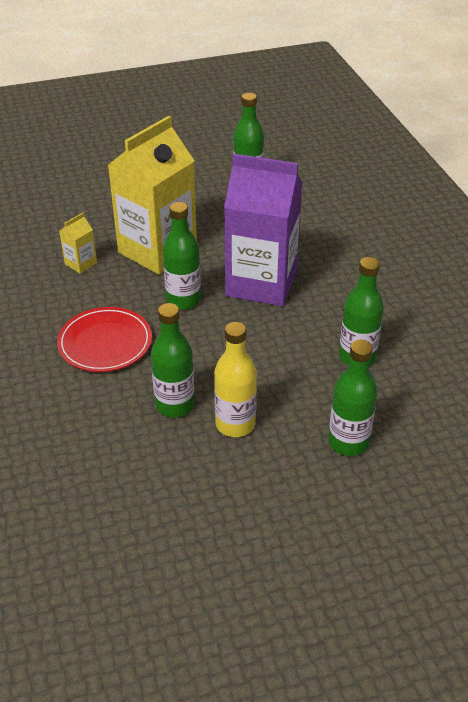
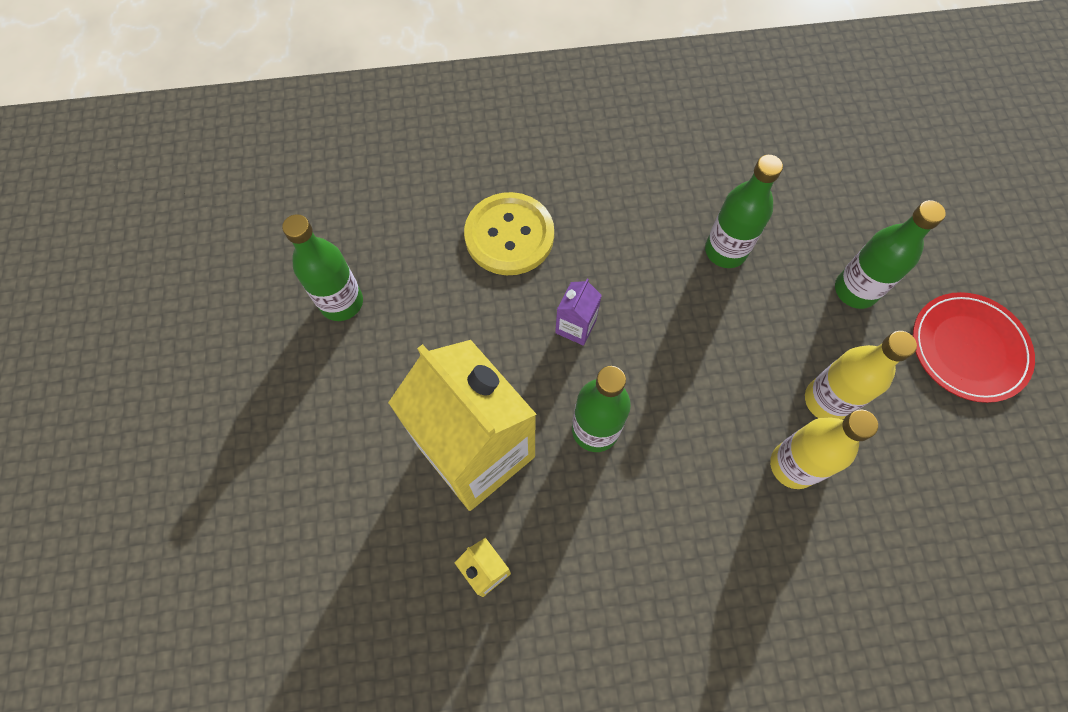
camera: 80 degrees left, 25 degrees up
(105, 342) = (670, 545): red plate -> red plate (968, 348)
(175, 405) = (793, 465): green bottle -> yellow bottle
(261, 283) = (575, 326): purple carton -> purple carton, size x0.40
(325, 244) = (509, 235): none -> yellow button

